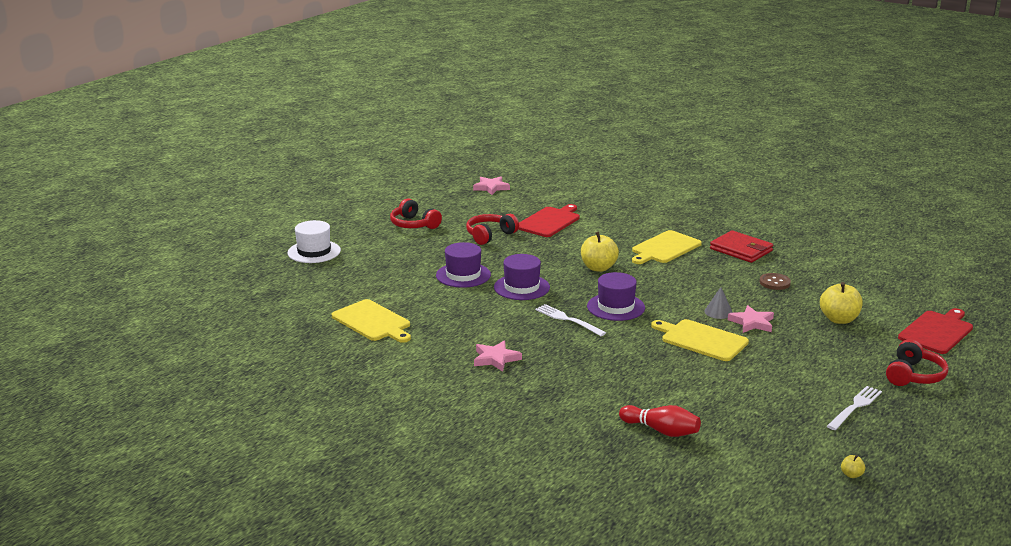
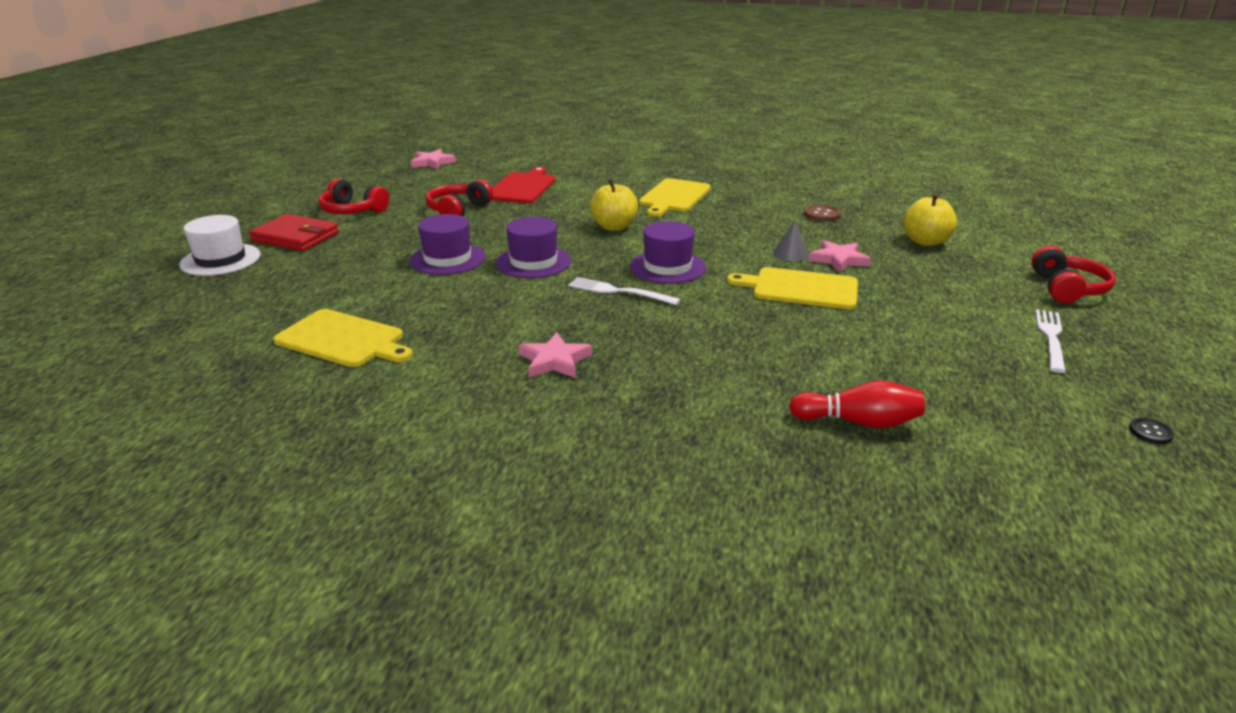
camera: 20 degrees left, 5 degrees up
(741, 250) = (756, 188): red wallet -> red wallet (296, 237)
(851, 475) = (1150, 432): yellow apple -> black button
(937, 331) = (1033, 238): red cutting board -> none

